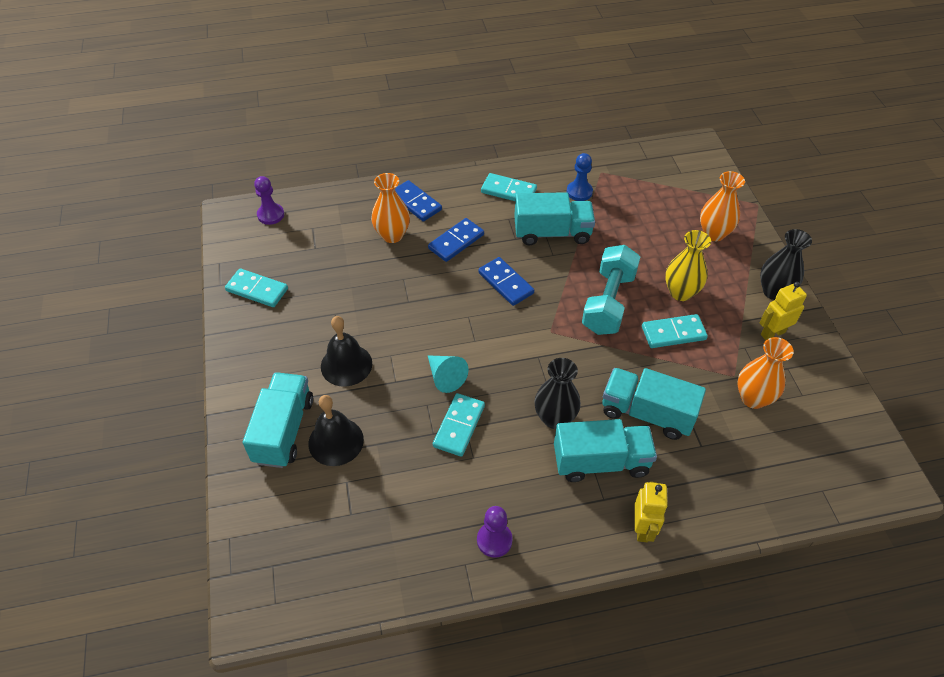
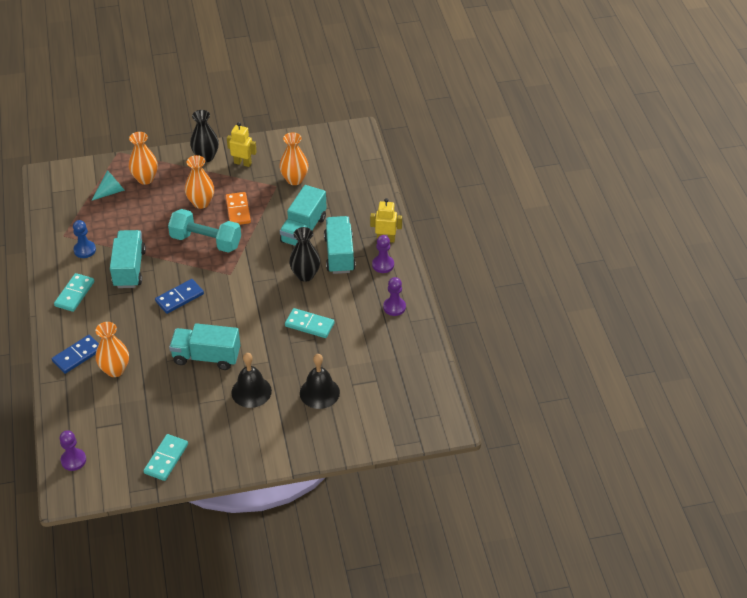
camera: 90 degrees left, 5 degrees down
(284, 430) = (309, 424): turquoise truck -> turquoise truck (206, 357)
(445, 377) = (267, 333): turquoise cone -> turquoise cone (111, 192)
(456, 241) = (129, 328): blue domino -> none
(584, 524) = (383, 265): none -> purple pawn
(673, 333) = (238, 210): turquoise domino -> orange domino
(680, 292) = (201, 203): yellow vase -> orange vase
(772, 333) = (242, 163): yellow robot -> yellow robot turned 135 degrees clockwise

